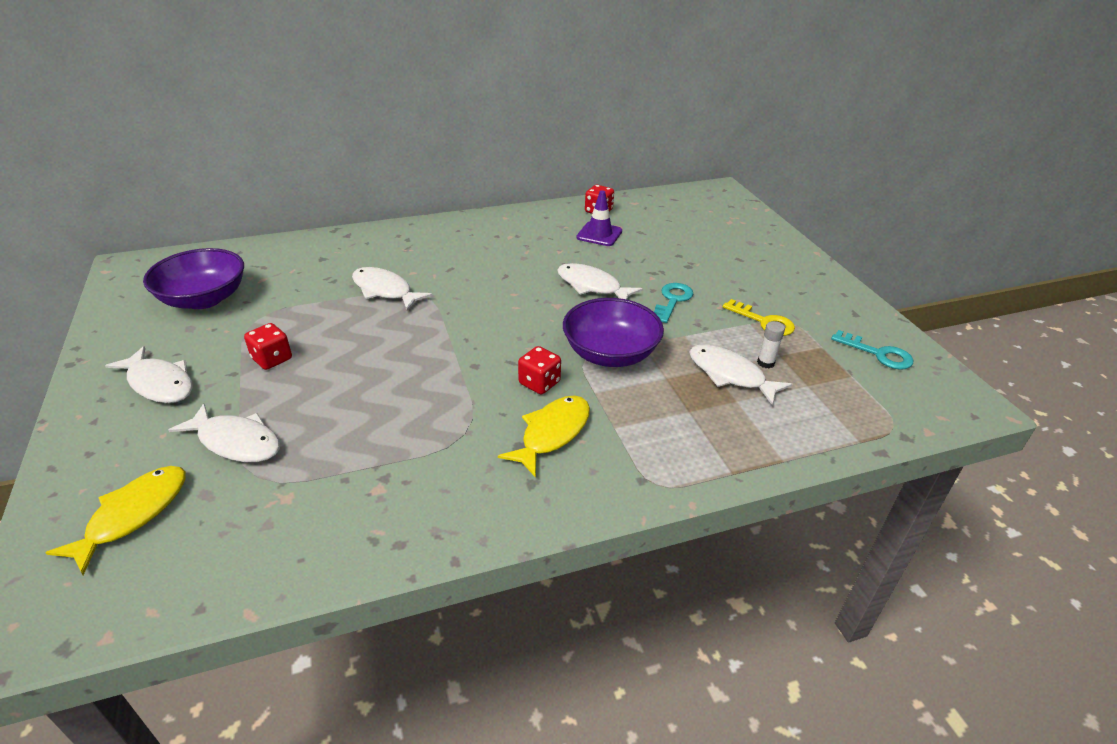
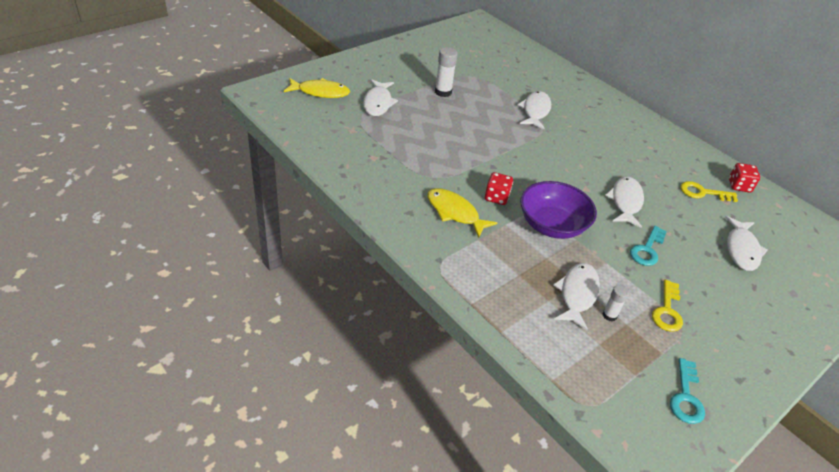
camera: 65 degrees right, 5 degrees up
(159, 383) = (401, 66): white fish -> white fish (741, 249)
(204, 299) = (473, 53): purple bowl -> none
(272, 359) = (443, 92): red dice -> white glue stick
(552, 433) = (455, 212): yellow fish -> yellow fish turned 150 degrees counterclockwise
(599, 234) = (703, 193): purple traffic cone -> yellow key
(672, 300) = (647, 249): turquoise key -> turquoise key turned 120 degrees clockwise

